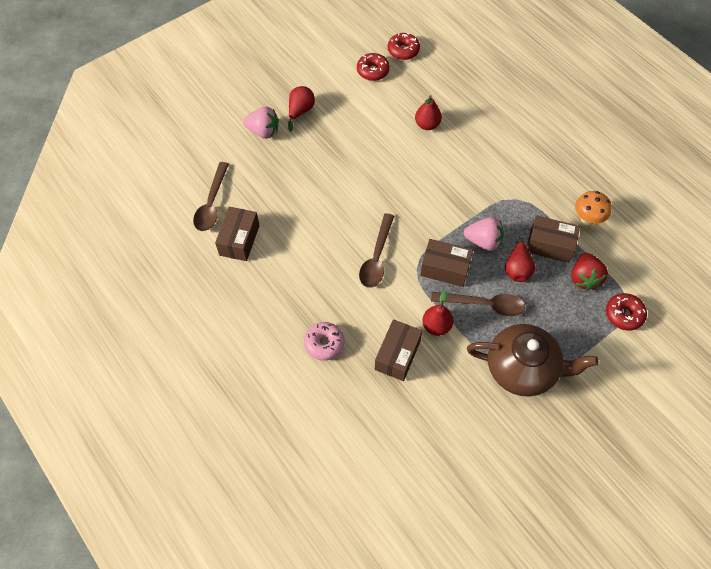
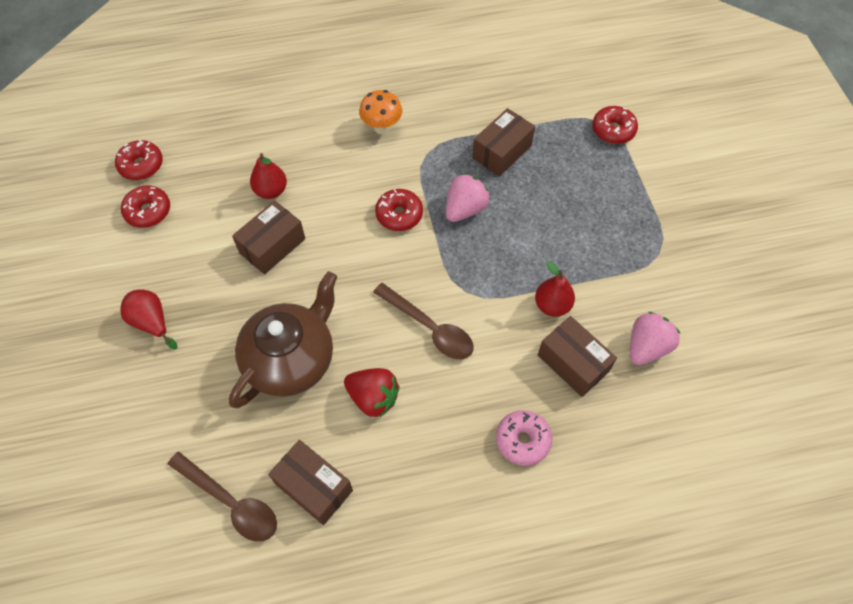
camera: 65 degrees left, 0 degrees up
(263, 131) = (152, 383): pink strawberry -> pink strawberry (646, 347)
(445, 269) = (481, 263): brown box -> brown box (272, 246)
(454, 204) = (399, 215): none -> red donut
(484, 305) = (546, 246): brown spoon -> none
(517, 269) = (516, 194): red pear -> none
(522, 369) = (639, 246): brown teapot -> brown teapot (291, 359)
(584, 278) = (556, 141): red strawberry -> red strawberry (373, 398)
(587, 219) = (487, 105): orange mushroom -> orange mushroom (382, 127)

